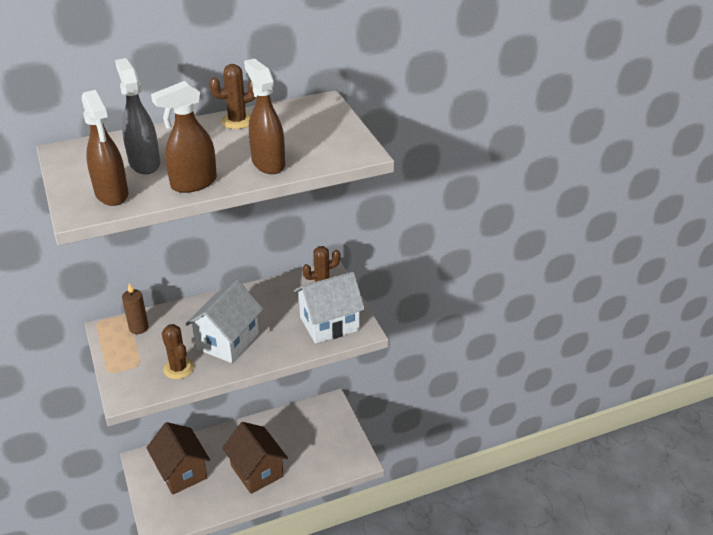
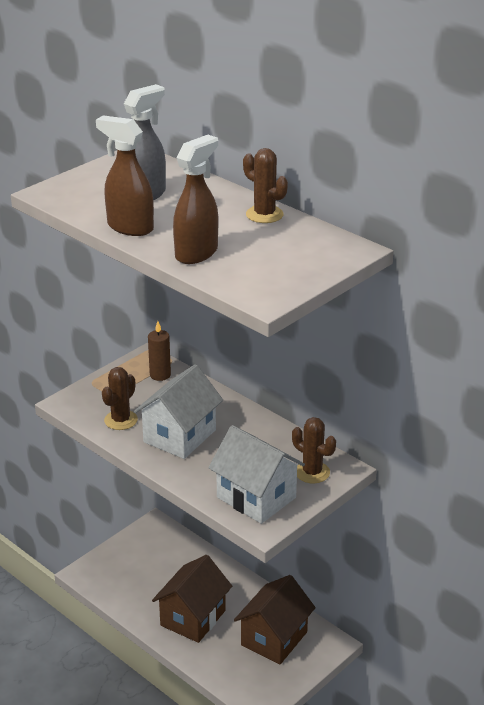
camera: 65 degrees right, 5 degrees down
(112, 194) = (83, 197): brown spray bottle -> none
(181, 472) = (157, 560): brown house -> brown house (274, 638)
(227, 341) = (179, 436): white house -> white house turned 60 degrees counterclockwise

